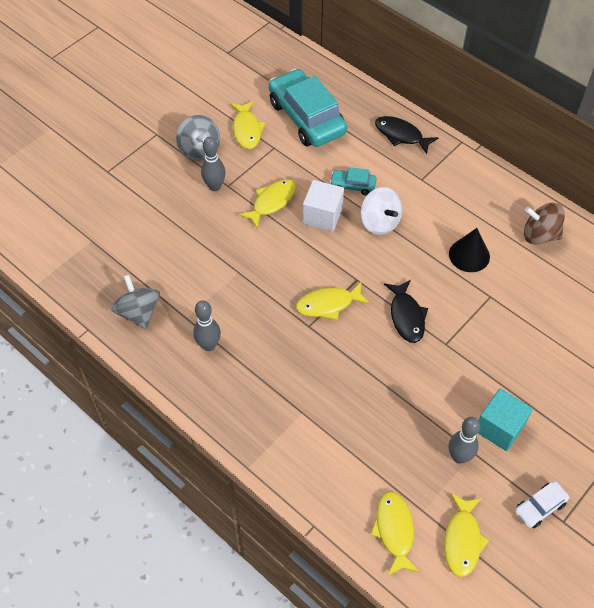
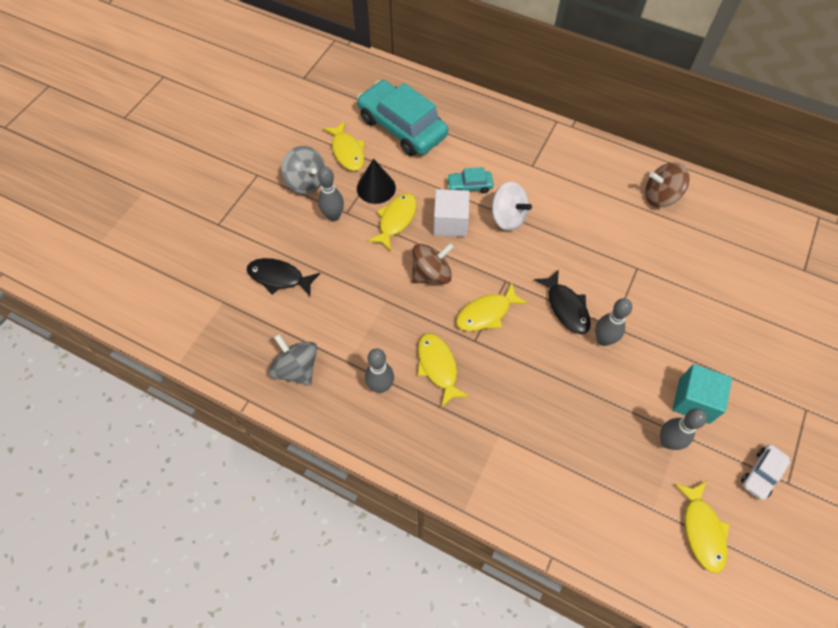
camera: 15 degrees left, 5 degrees up
(288, 258) = (431, 274): none -> brown spinning top
(394, 530) = (633, 539): yellow fish -> yellow fish (438, 367)
(401, 135) = (498, 126): black fish -> black fish (279, 277)
(431, 353) = (603, 340): none -> grey bowling pin
(469, 255) = (603, 231): black cone -> black cone (376, 188)

